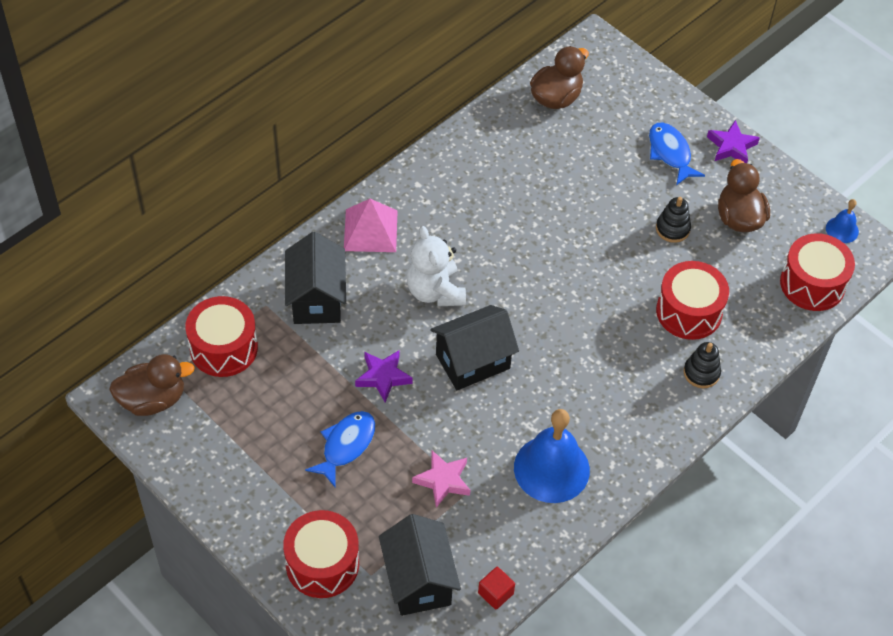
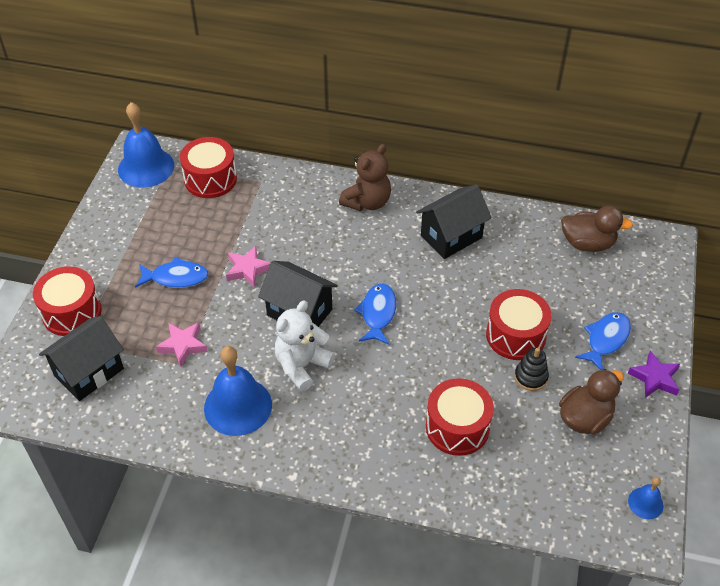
camera: 60 degrees right, 5 degrees down
(153, 399) = (146, 167): brown duck -> blue bell
(316, 299) = (286, 203): black house -> black house (451, 237)
(370, 230) = (367, 202): pink pyramid -> brown teddy bear
(383, 377) = (247, 269): purple star -> pink star
(435, 291) = (344, 261): white teddy bear -> white teddy bear (302, 365)
(495, 593) = (105, 424): red cube -> none
(520, 300) = (378, 313): none -> blue fish
(701, 373) = (403, 465): black stacking toy -> none
(812, 284) = (565, 506): red drum -> red drum (515, 335)

